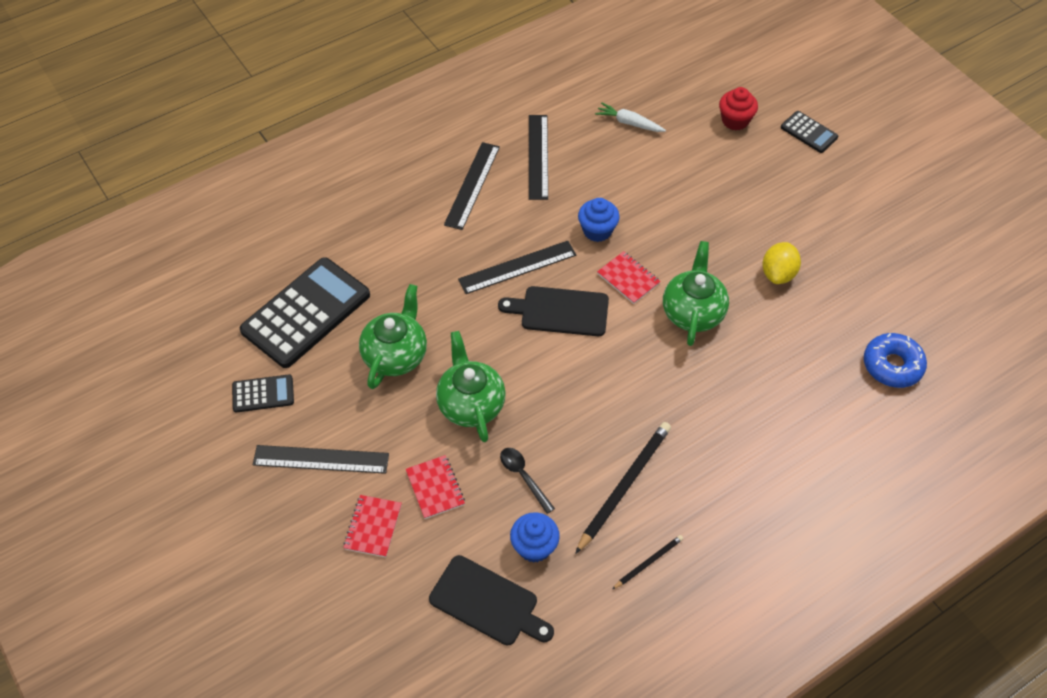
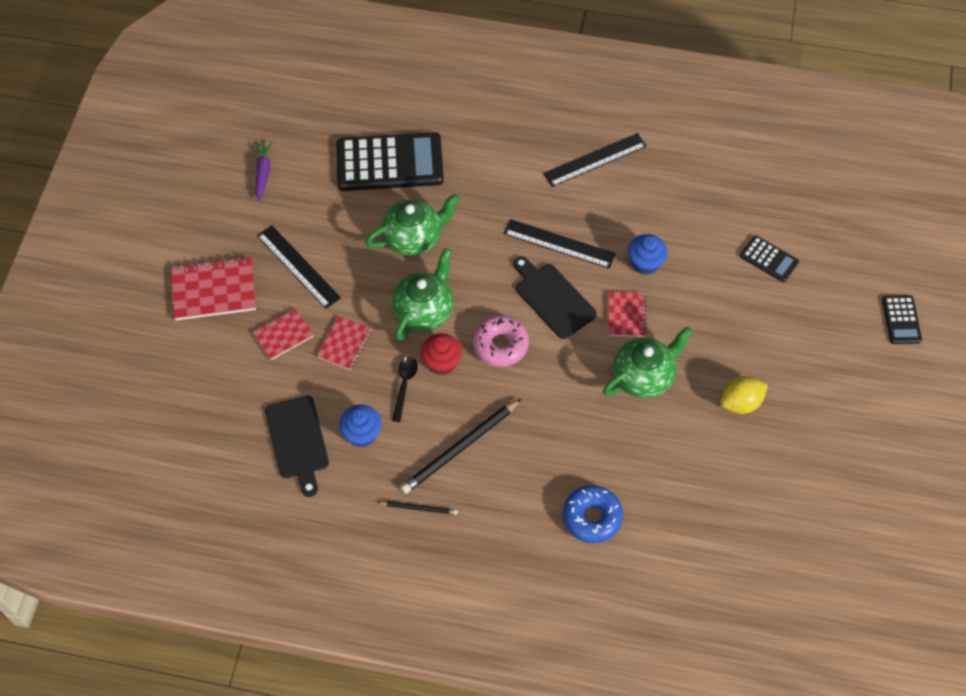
camera: 45 degrees right, 5 degrees up
(198, 409) = (263, 173): none -> purple carrot
(263, 394) = (309, 195): black calculator -> black calculator (768, 259)
(265, 544) = (214, 290): none -> red notebook
(538, 156) = (666, 175): black ruler -> none
(562, 379) = (500, 345): none -> pink donut
(624, 486) = (460, 448): black pencil -> black pencil turned 150 degrees clockwise
(629, 123) = (765, 202): white carrot -> none
(735, 120) = (851, 264): red cupcake -> red cupcake (442, 362)
(892, 365) = (744, 538): blue donut -> blue donut (592, 517)

